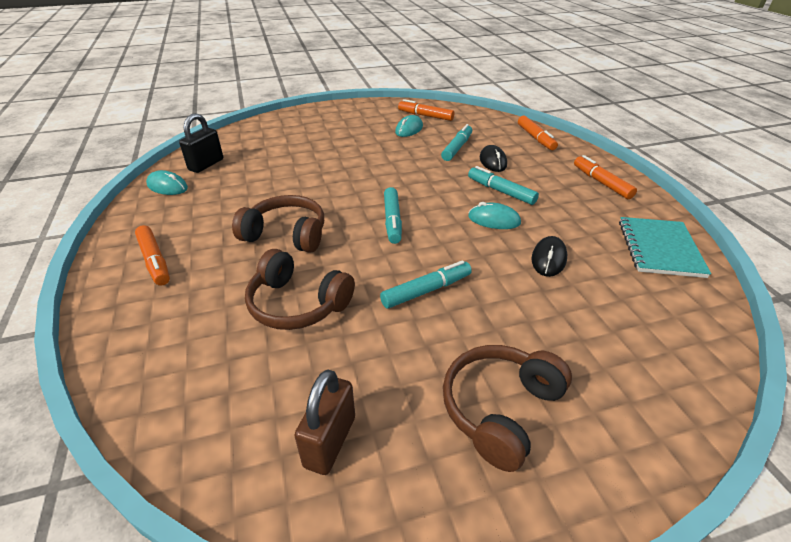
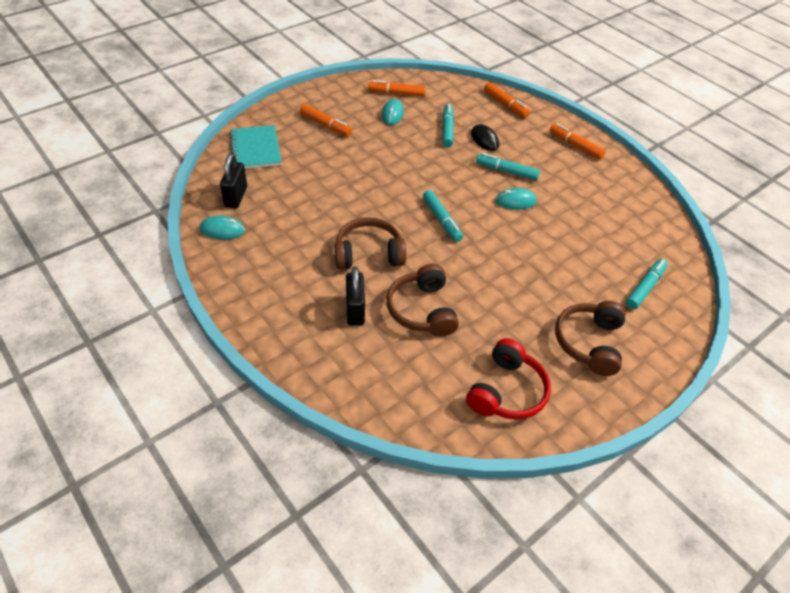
camera: 25 degrees left, 10 degrees up
(155, 260) = (282, 304): orange marker -> orange marker (325, 125)
(222, 285) = (355, 310): none -> black padlock
(297, 304) = (422, 310): brown headphones -> brown headphones turned 75 degrees clockwise
(330, 441) = (507, 391): brown padlock -> red headphones
(426, 290) = (502, 275): turquoise marker -> turquoise marker (644, 287)
(548, 259) = (569, 227): black mouse -> none
(660, 248) = (635, 200): turquoise notebook -> turquoise notebook (255, 149)

